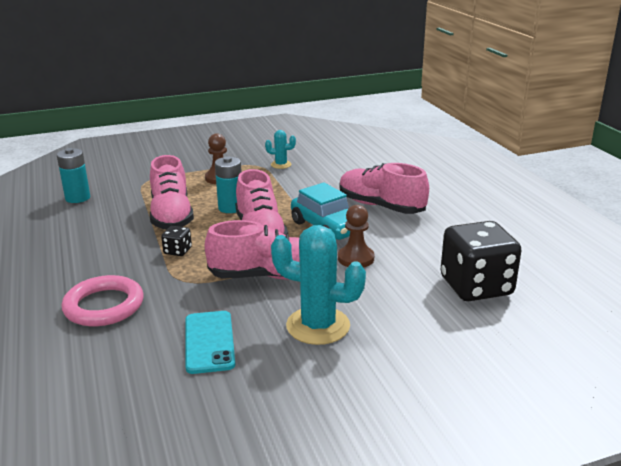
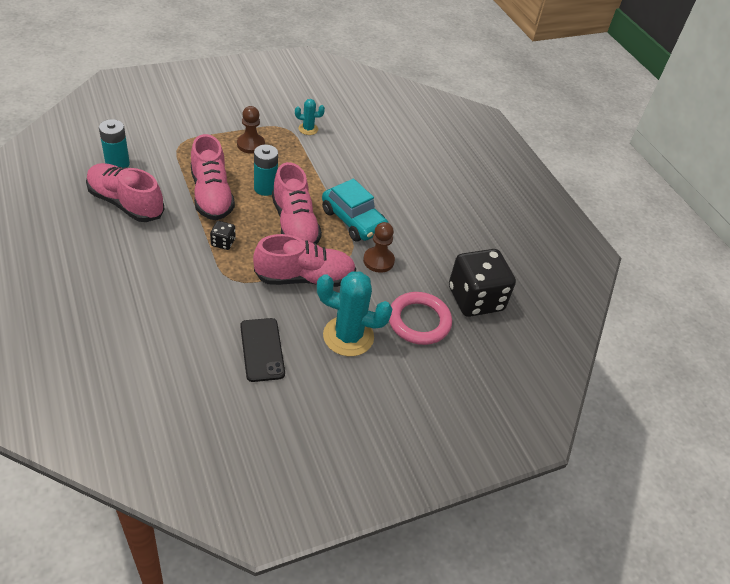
camera: 10 degrees left, 20 degrees up
(104, 306) = (168, 306): pink ring -> pink ring (419, 321)
(209, 342) = (262, 349): turquoise phone -> black phone
(380, 206) = (401, 195): pink shoe -> pink shoe (126, 203)

